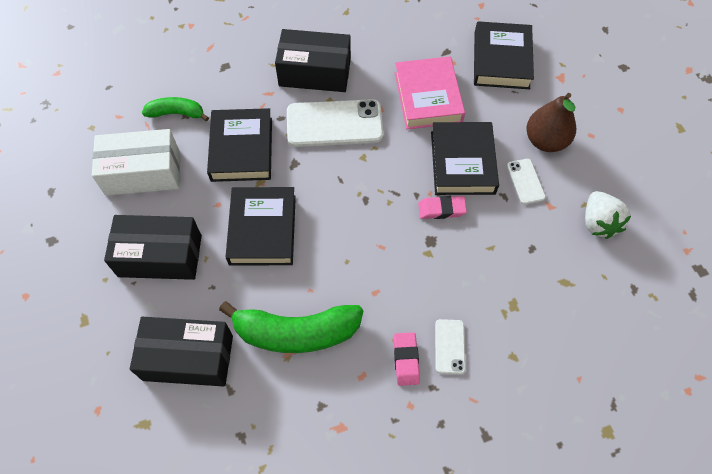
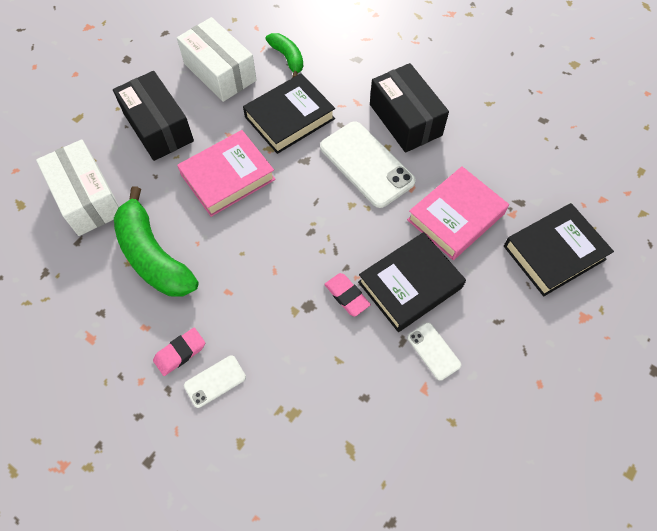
camera: 55 degrees right, 0 degrees up
(188, 358) = (87, 198): black box -> white box
(263, 229) = (228, 177): black book -> pink book
(525, 181) = (433, 351): white phone -> white phone turned 75 degrees counterclockwise
(545, 141) = (495, 344): brown pear -> none
(598, 223) = (441, 446): white strawberry -> none

